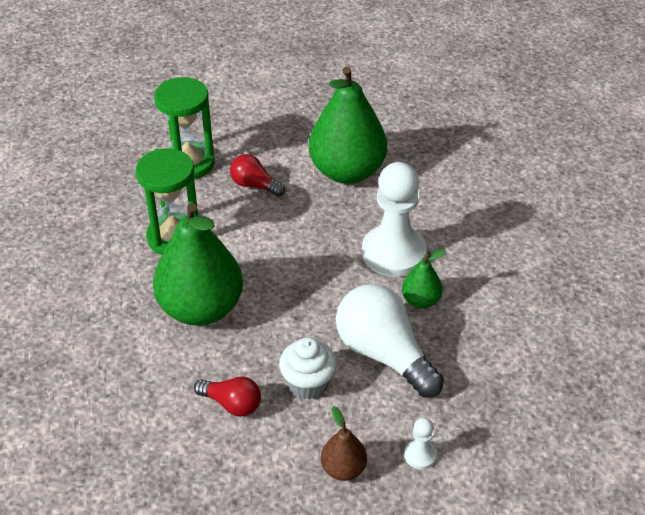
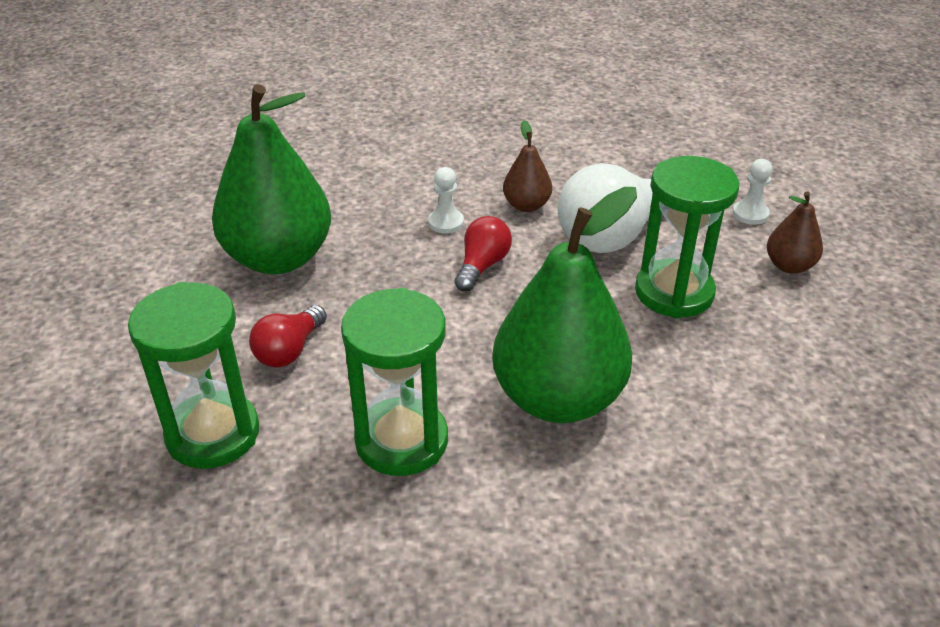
camera: 90 degrees left, 5 degrees down
(232, 404) = (725, 358): red light bulb -> red light bulb (482, 266)
(308, 384) = (674, 292): white cupcake -> green hourglass
(393, 253) = (446, 223): white pawn -> white pawn, size x0.43
(421, 301) = (526, 205): green pear -> brown pear

